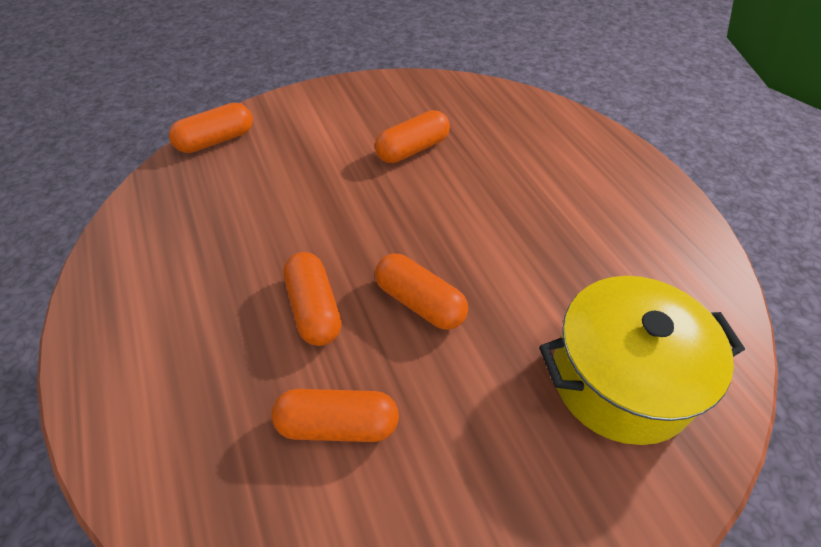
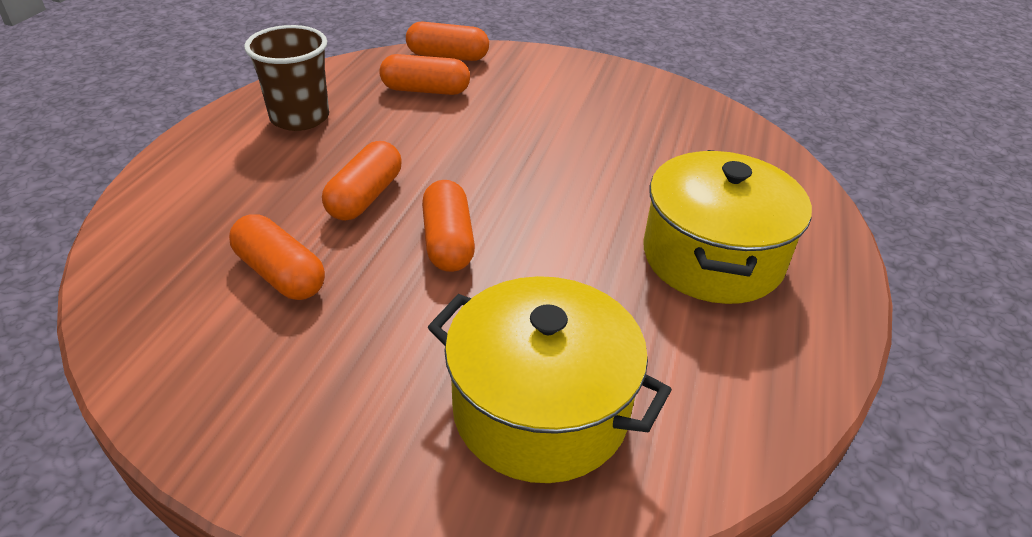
camera: 40 degrees right, 10 degrees down
(162, 274) = (300, 118): none -> brown cup
(412, 149) = (600, 138): orange capsule -> orange capsule (425, 90)
(577, 198) = (712, 257): none -> yellow pot

